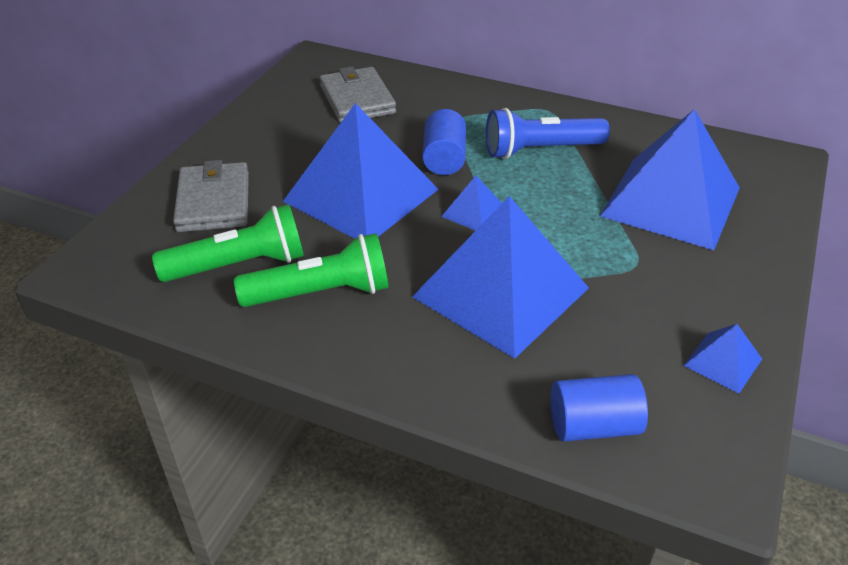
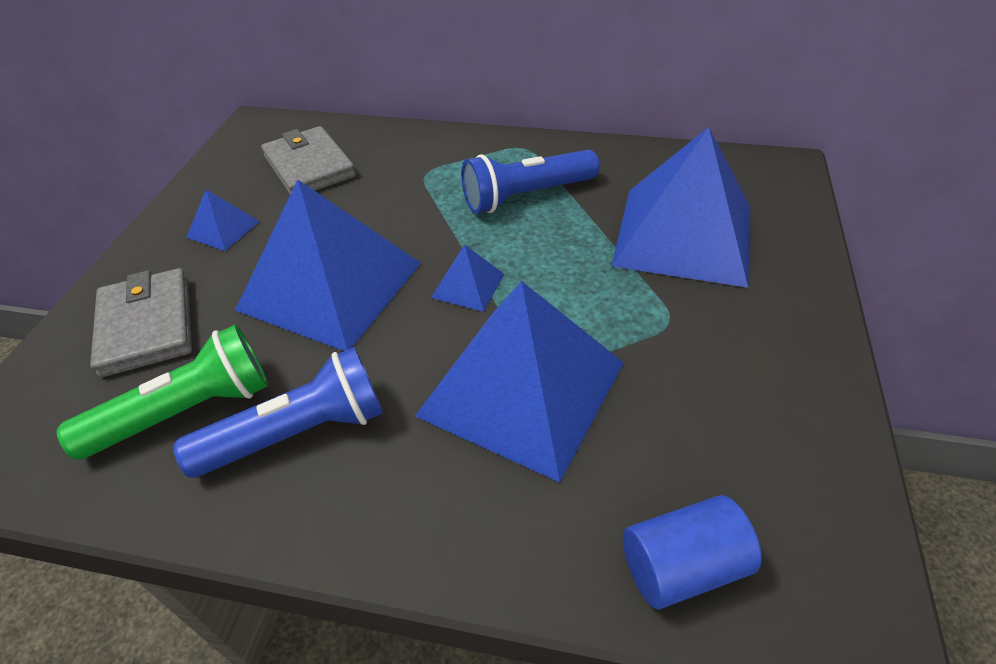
camera: 10 degrees left, 5 degrees up
(320, 293) = (298, 433): green flashlight -> blue flashlight
(444, 159) = (421, 224): blue cylinder -> none
(722, 362) = (806, 436): blue pyramid -> blue pyramid (223, 229)

